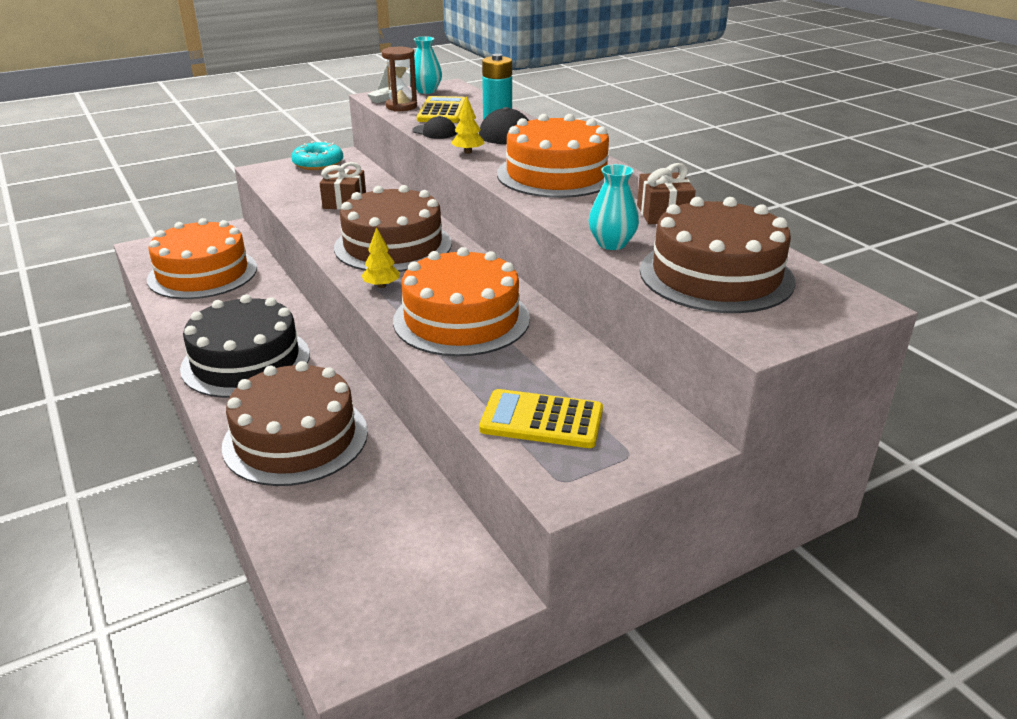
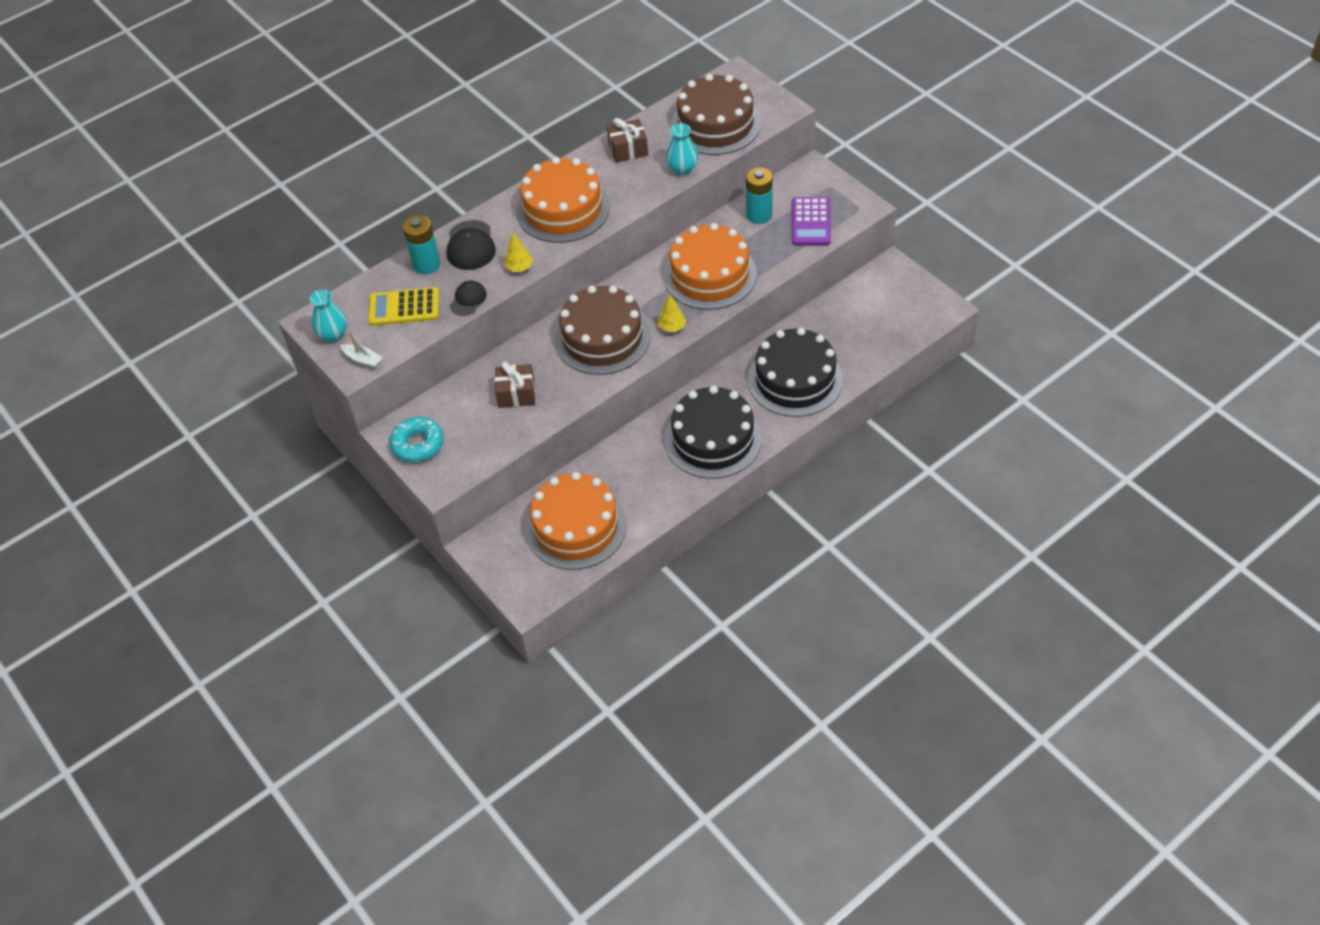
camera: 95 degrees left, 20 degrees up
(295, 438) = (795, 379): brown cake -> black cake
(401, 107) = (391, 341): brown hourglass -> none
(541, 420) = (811, 222): yellow calculator -> purple calculator
(574, 372) = (759, 215): none -> turquoise battery

